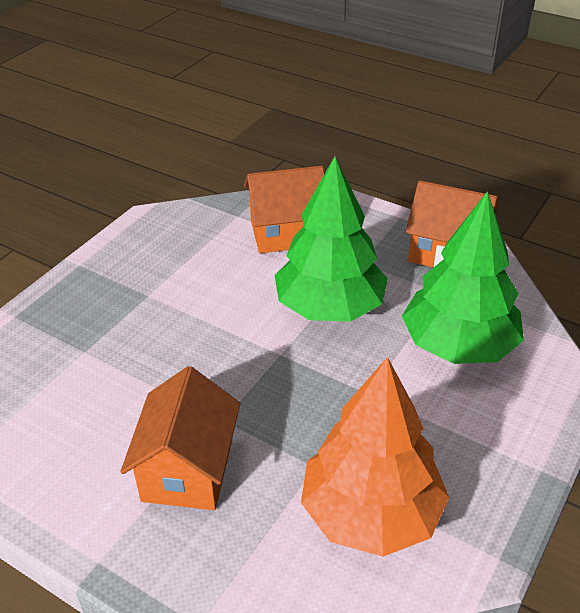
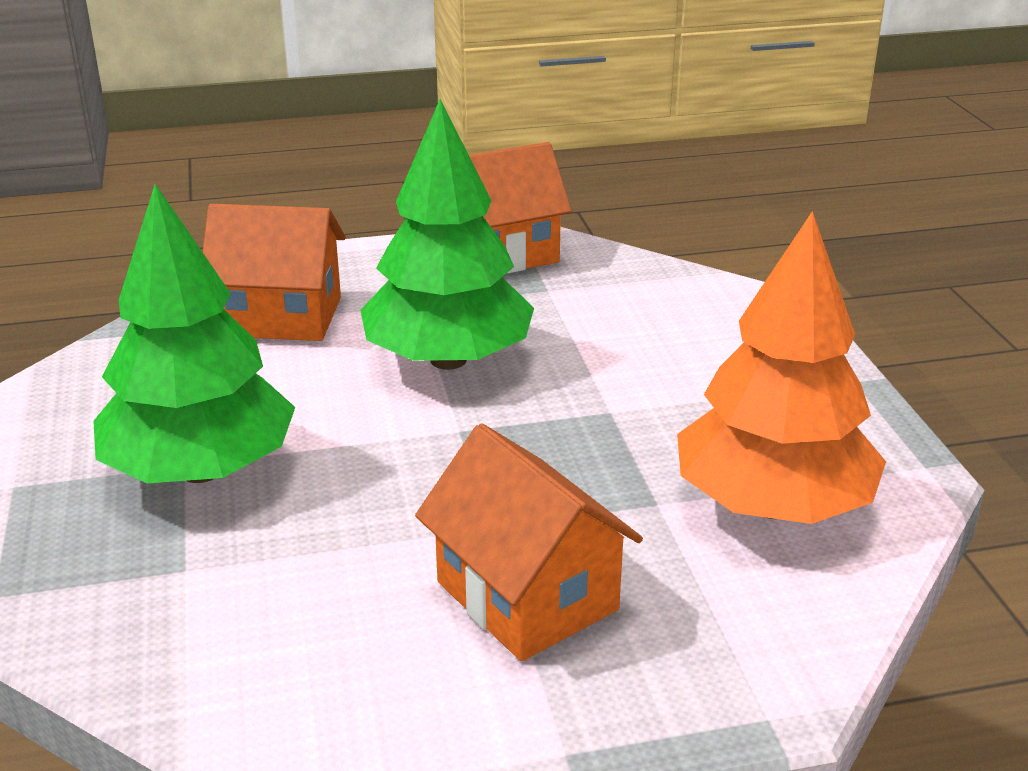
camera: 45 degrees left, 10 degrees down
(286, 233) = (281, 317): orange house -> orange house turned 60 degrees clockwise
(458, 345) = (634, 325): green tree -> green tree (201, 470)

